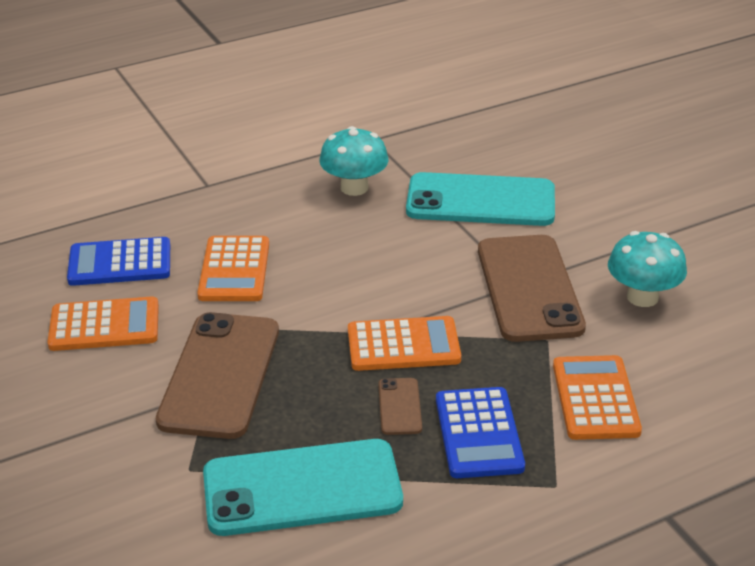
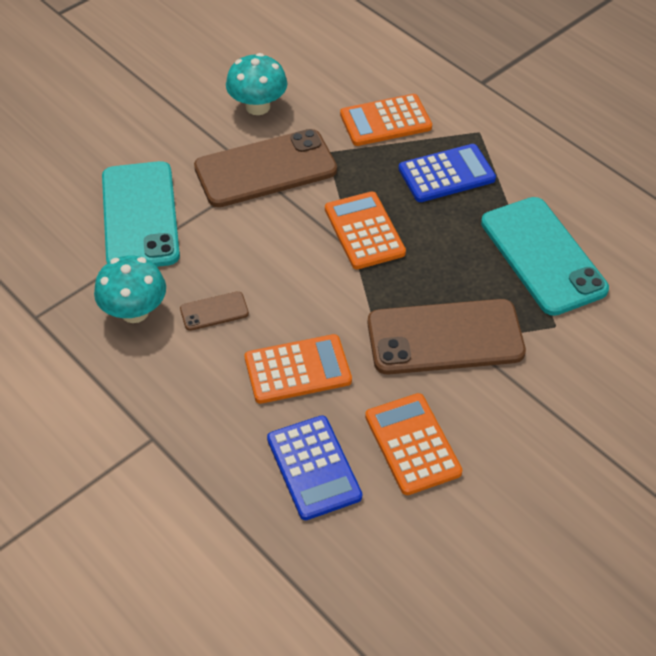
camera: 105 degrees left, 15 degrees up
(399, 407) = (436, 220): brown phone -> brown phone (214, 311)

